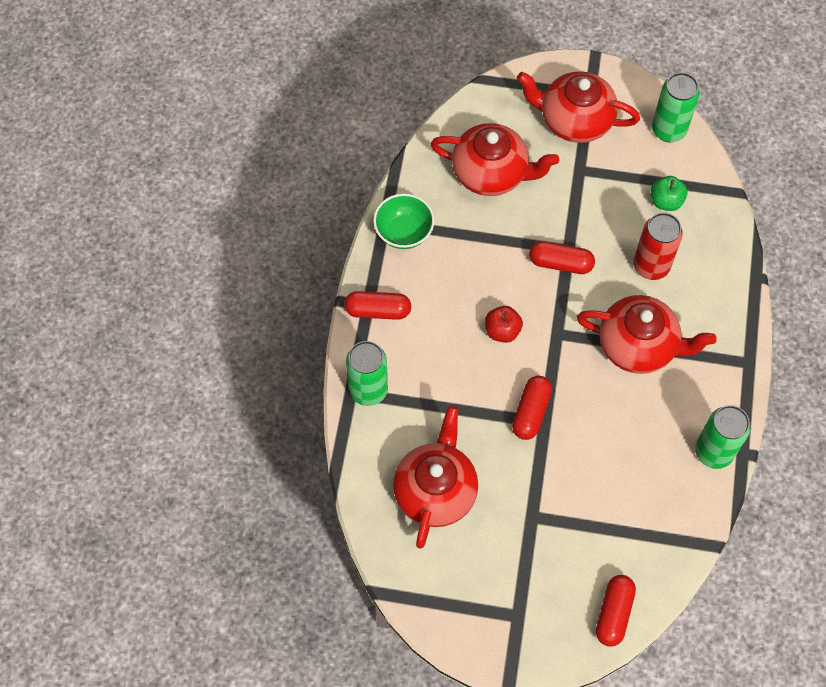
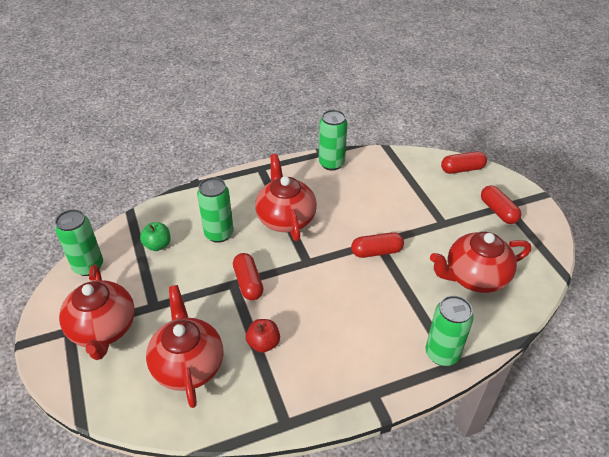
camera: 120 degrees left, 20 degrees down
(378, 310) = (372, 383): red capsule -> red capsule (498, 211)
(404, 232) = (286, 402): green bowl -> none
(502, 331) = (328, 293): red apple -> red apple (263, 343)
(651, 266) = (219, 234): red can -> green can

